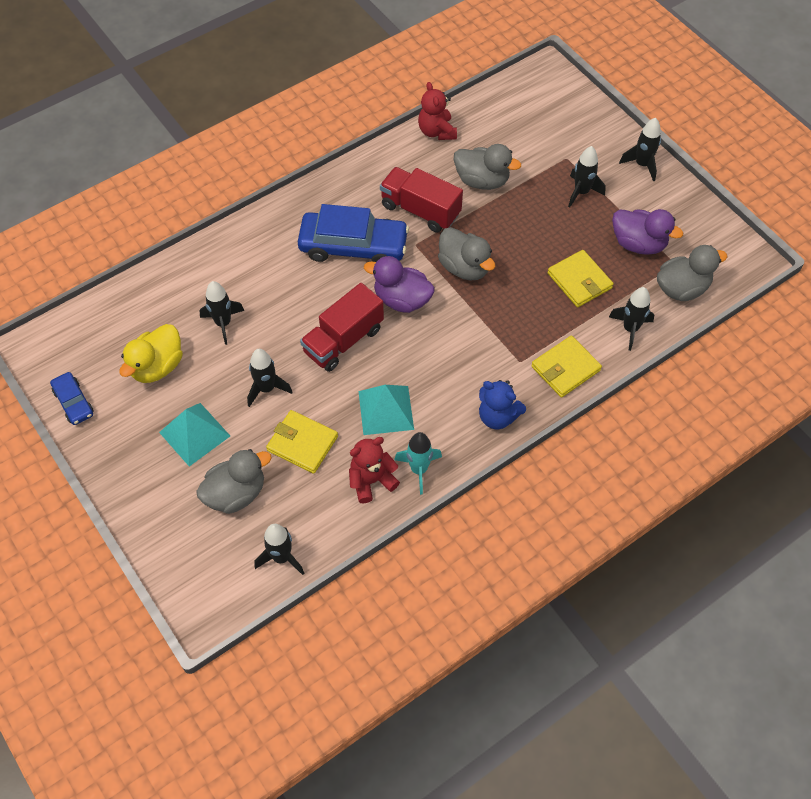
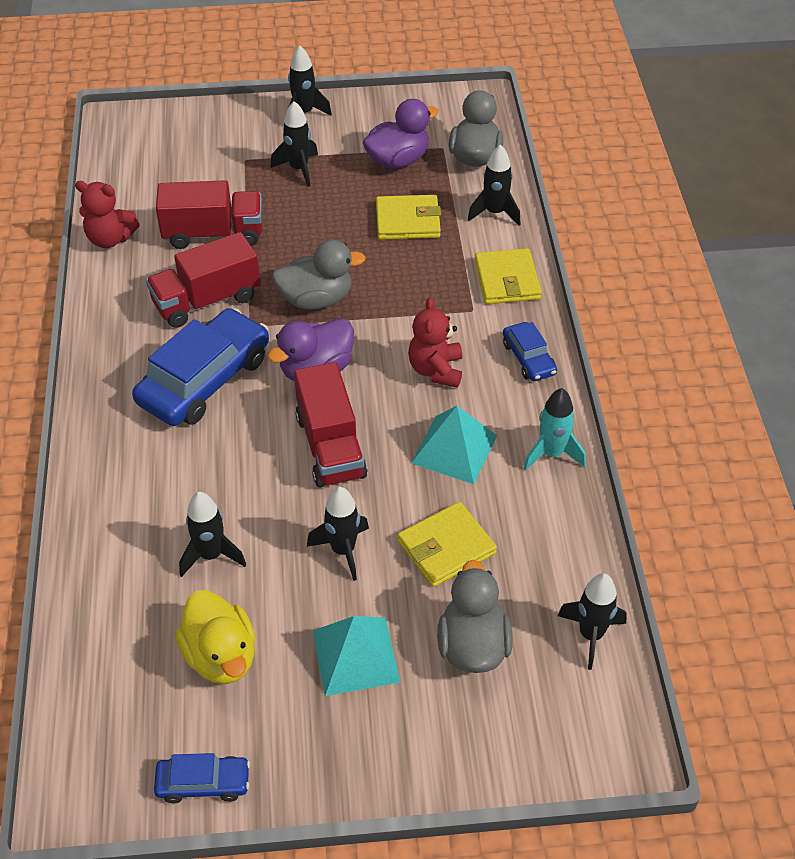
camera: 60 degrees left, 10 degrees down
(371, 480) = (539, 503): red teddy bear -> red teddy bear (436, 370)
(482, 180) = (213, 234): grey duck -> red truck
(497, 416) = (528, 358): blue teddy bear -> blue car

